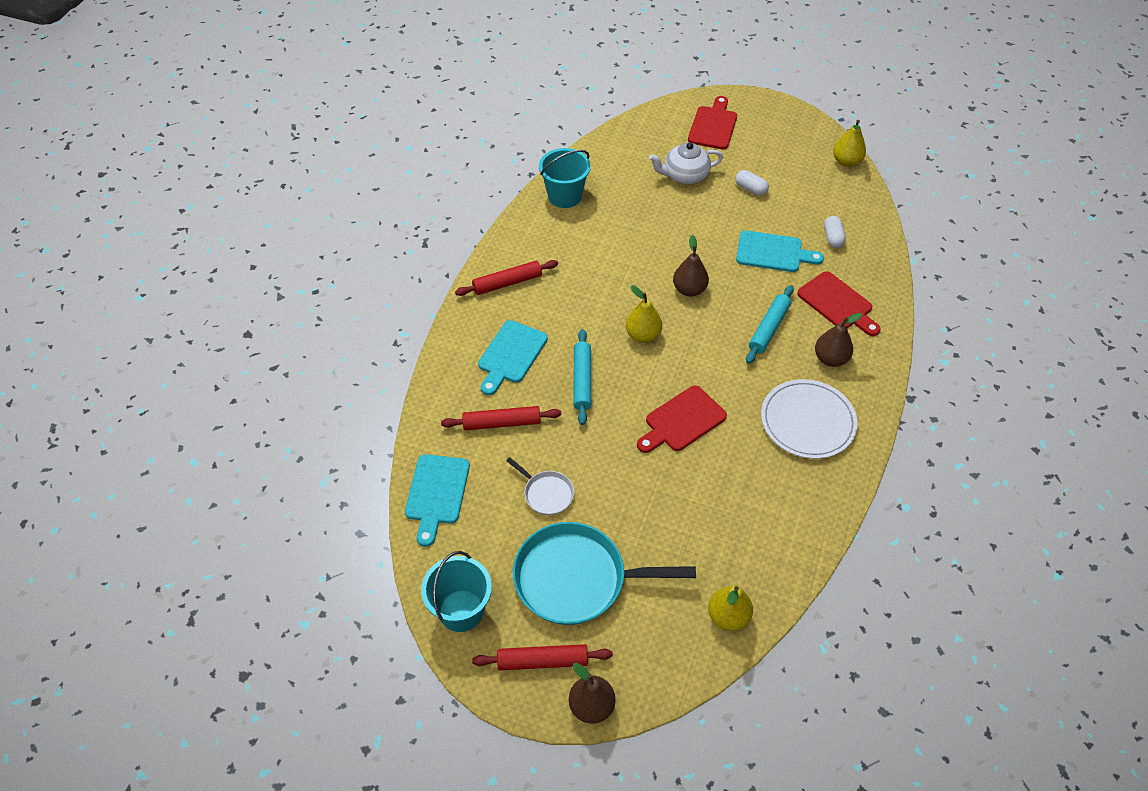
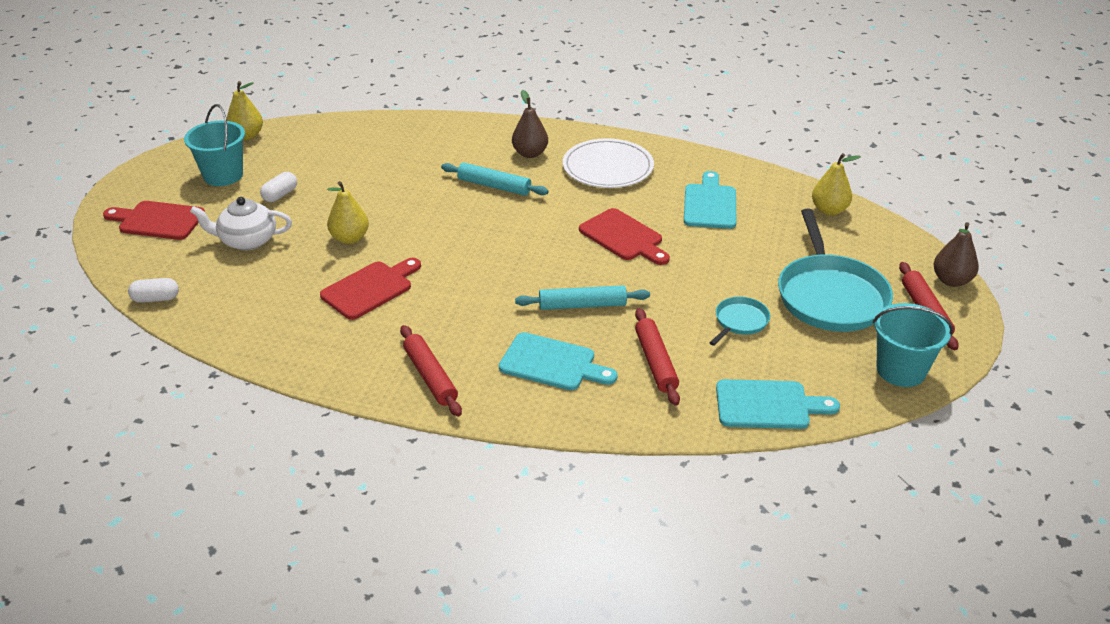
camera: 95 degrees left, 15 degrees down
(546, 493) = (740, 321): white pan -> turquoise pan
(564, 196) = (268, 337): turquoise bucket -> turquoise bucket (223, 175)
(643, 335) = (510, 265): yellow pear -> yellow pear (350, 238)
(684, 175) = (247, 241): white teapot -> white teapot turned 105 degrees clockwise
(689, 289) = (440, 235): brown pear -> none
(773, 252) = (384, 182): turquoise cutting board -> turquoise cutting board (710, 204)
(833, 238) = (365, 147): white capsule -> white capsule (156, 299)
(837, 303) = (457, 147): red cutting board -> red cutting board (370, 289)

